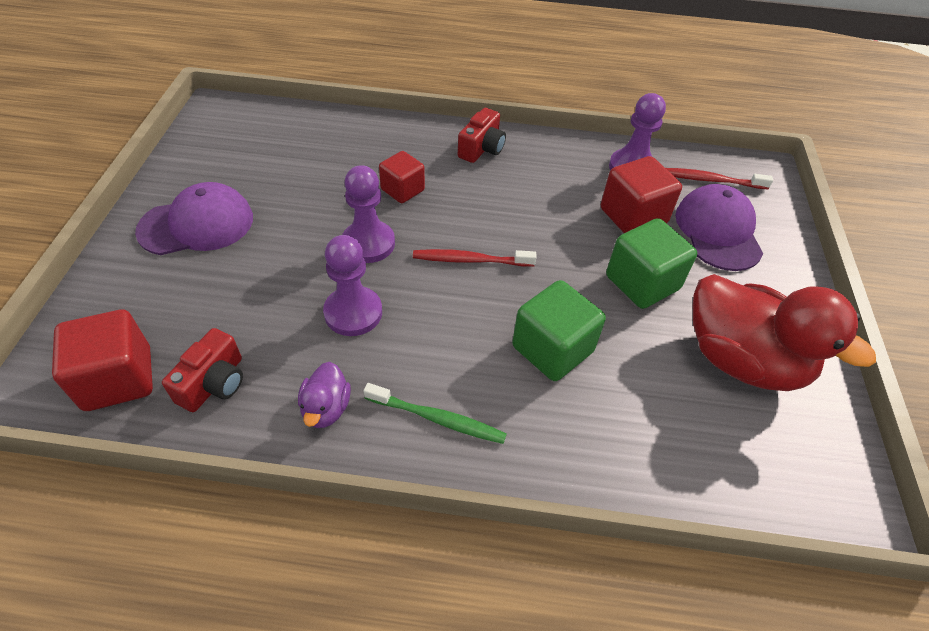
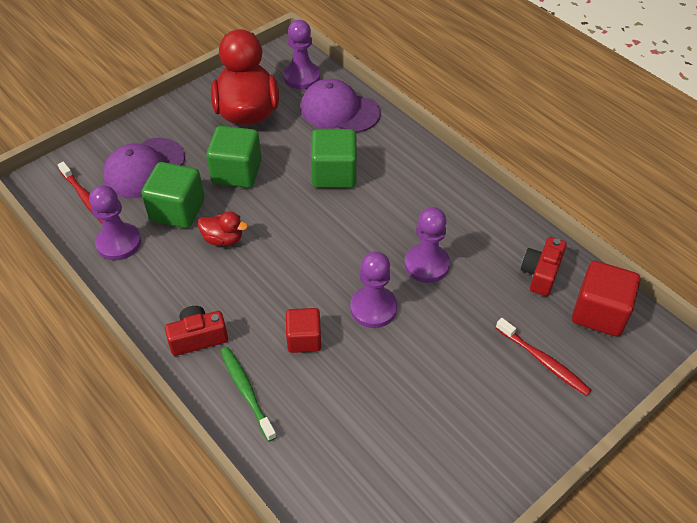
camera: 135 degrees left, 0 degrees up
(197, 224) = (490, 414): purple cap -> purple cap (339, 110)
(214, 383) = (541, 274): red camera -> red camera turned 45 degrees counterclockwise
(326, 408) = (485, 221): purple duck -> none
(437, 418) = (430, 182): green toothbrush -> green toothbrush (246, 392)
(471, 260) = (318, 250): red toothbrush -> red toothbrush (543, 361)
(562, 218) = (223, 239): none -> red duck
(633, 216) = (177, 210): red cube -> green cube
(772, 468) = (302, 77): none -> purple pawn

